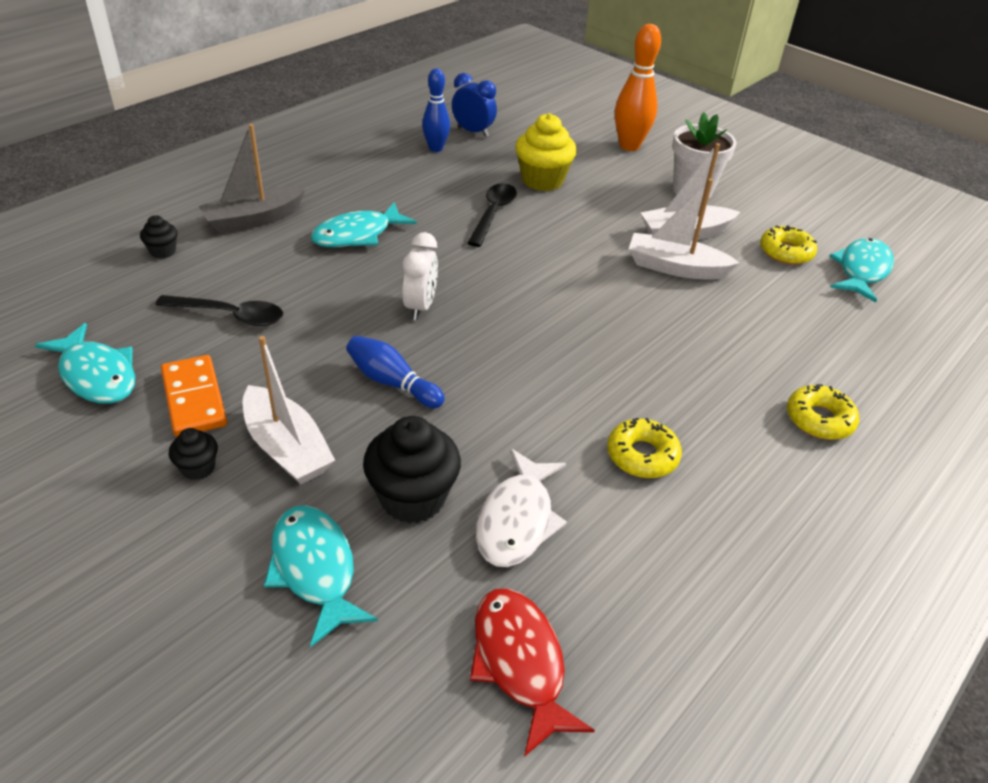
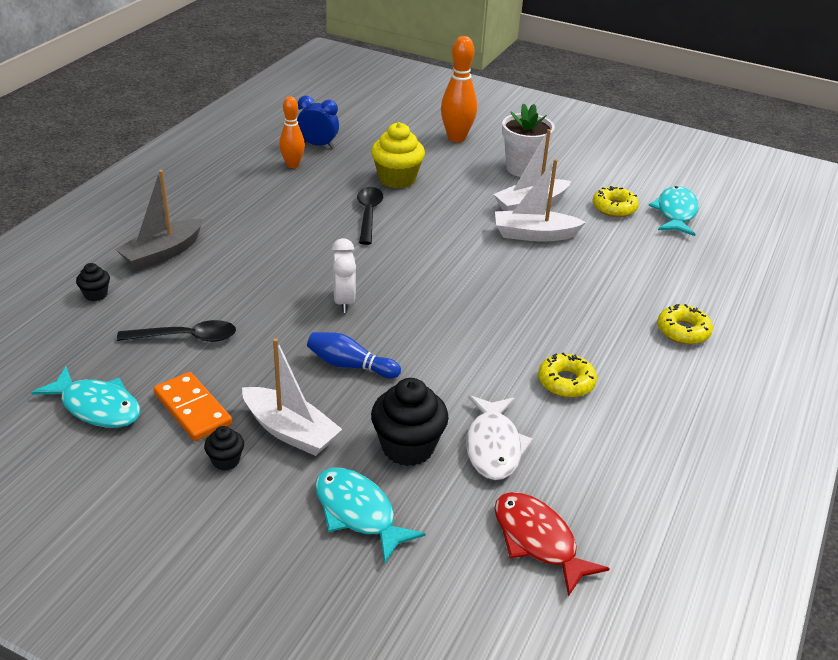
camera: 15 degrees left, 5 degrees down
(357, 235) = (261, 251): turquoise fish -> none
(436, 148) = (292, 165): blue bowling pin -> orange bowling pin

